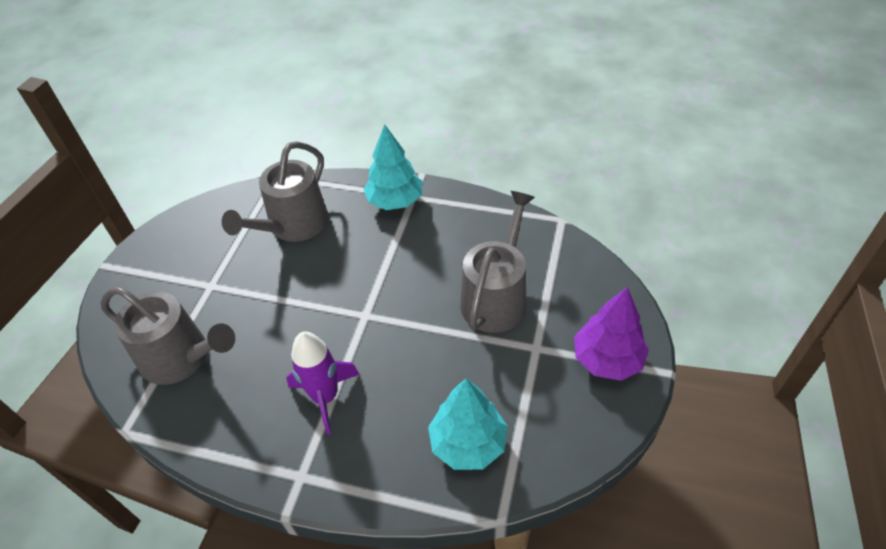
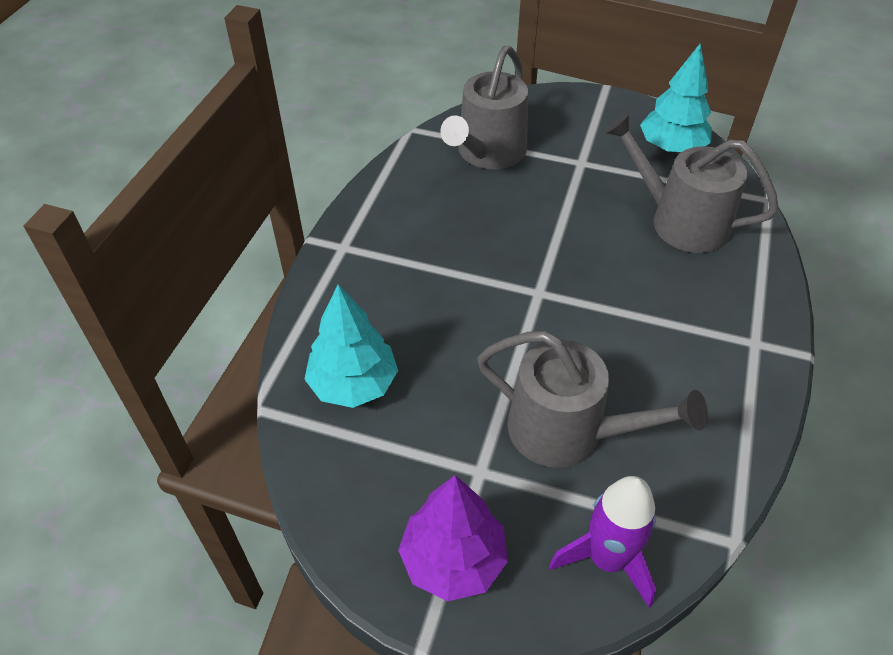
camera: 90 degrees right, 0 degrees up
(325, 397) = (429, 261): purple rocket -> purple rocket (607, 559)
(395, 201) = (742, 322): turquoise tree -> turquoise tree (672, 147)

